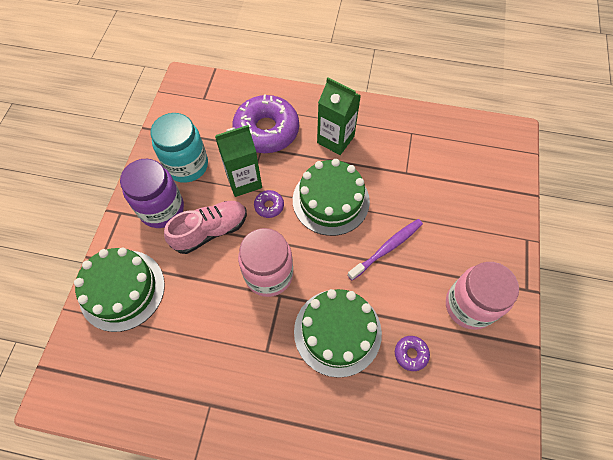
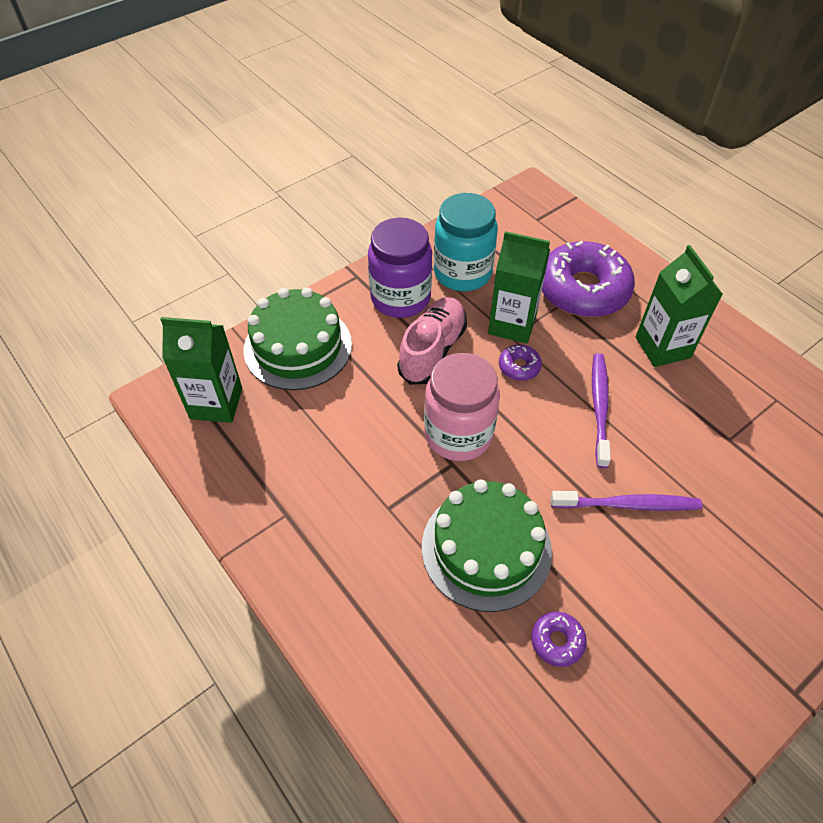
camera: 40 degrees right, 10 degrees down
(100, 369) = (216, 403): none -> green carton
(210, 231) = (432, 350): pink shoe -> pink shoe turned 75 degrees counterclockwise
(331, 200) = (599, 407): green cake -> purple toothbrush
(469, 306) = (687, 648): pink jar -> none

